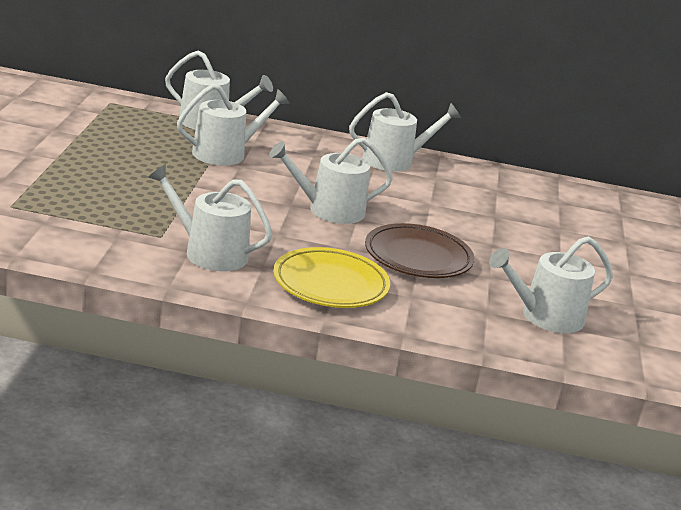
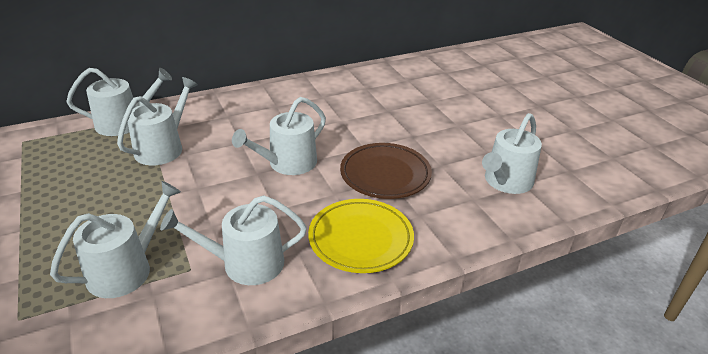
camera: 30 degrees left, 10 degrees up
(394, 161) = (284, 94): white watering can -> white watering can (126, 269)

